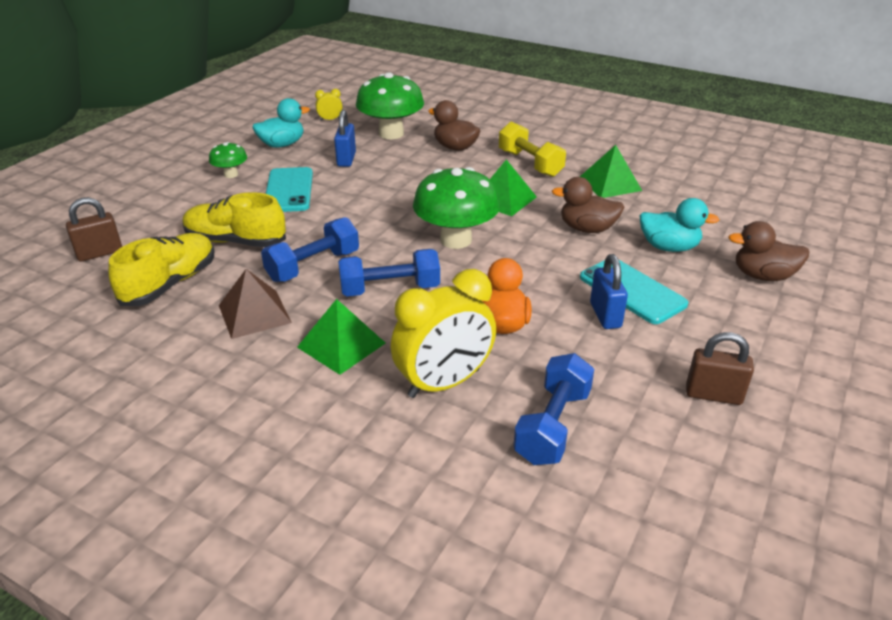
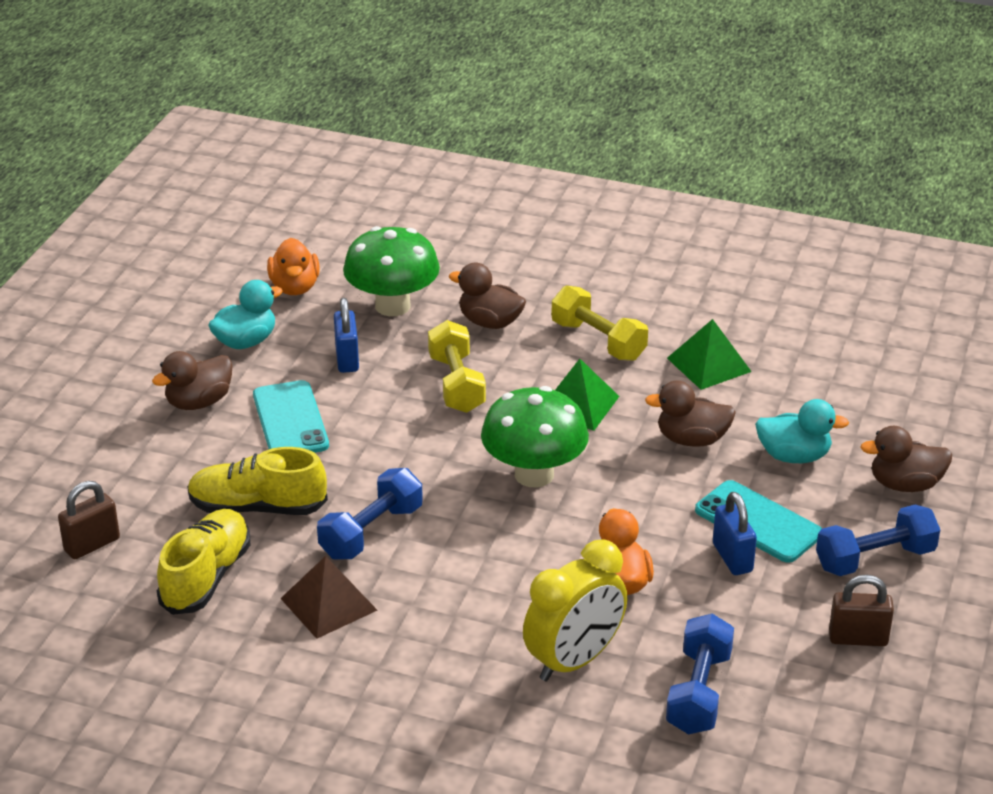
camera: 10 degrees left, 0 degrees up
(231, 174) = (199, 402): green mushroom -> brown duck
(330, 119) = (295, 287): yellow clock -> orange duck
(341, 345) = (445, 630): green pyramid -> none
(390, 289) = (476, 553): blue dumbbell -> blue dumbbell (875, 559)
(418, 179) = (456, 384): none -> yellow dumbbell

